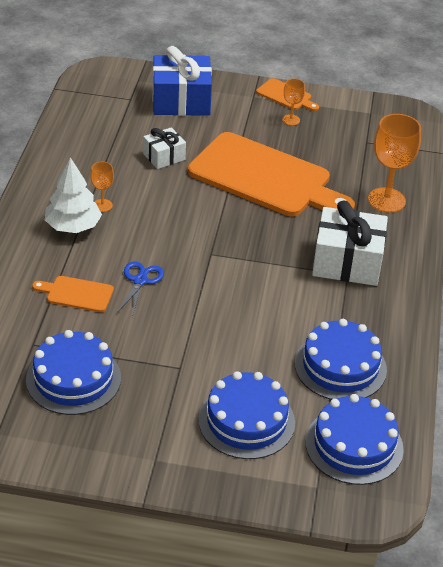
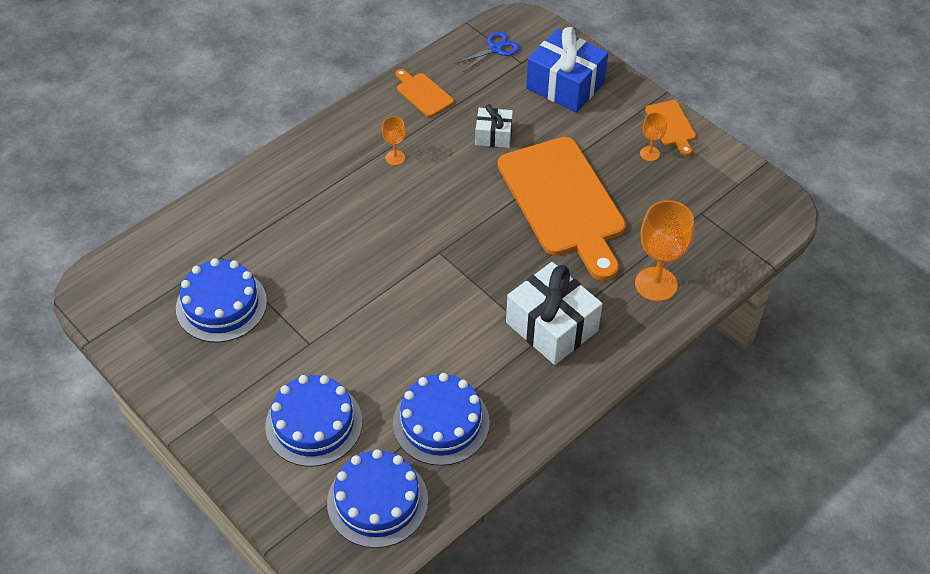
camera: 40 degrees right, 10 degrees up
(73, 226) = (352, 165): white tree -> none
(76, 294) = (295, 230): orange cutting board -> orange cutting board (423, 93)
(140, 281) = (356, 246): blue scissors -> blue scissors (495, 49)

